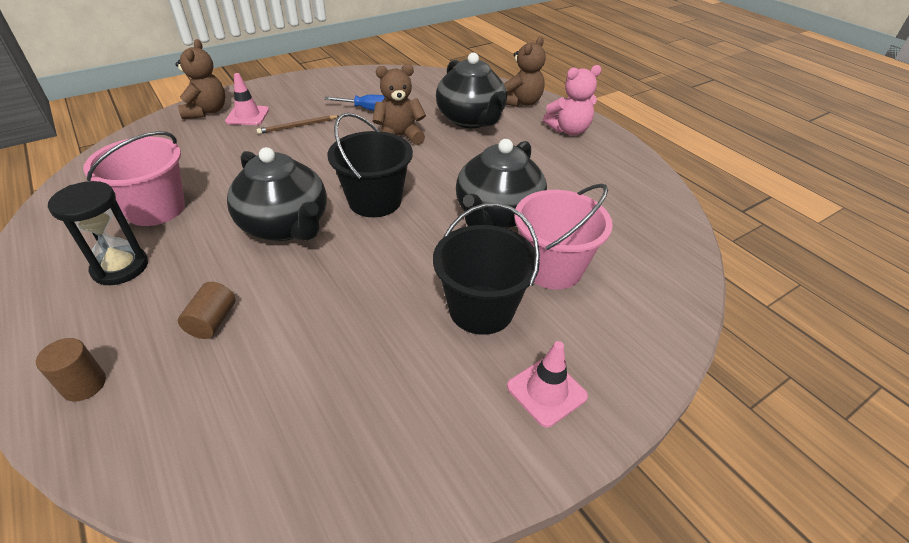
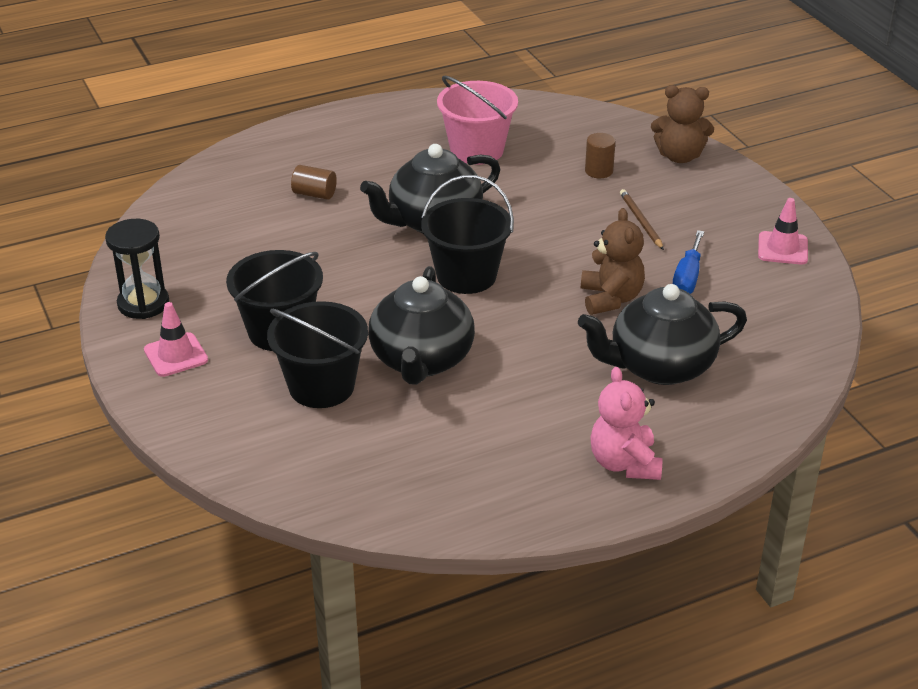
camera: 100 degrees right, 5 degrees down
(84, 385) = (271, 151): brown cylinder -> brown cylinder (599, 171)
(120, 267) = (394, 145): black hourglass -> black hourglass (143, 303)
(247, 116) = (669, 184): pink traffic cone -> pink traffic cone (782, 248)
(497, 215) = (421, 360): black teapot -> black teapot turned 120 degrees counterclockwise
(521, 102) = (721, 427): brown teddy bear -> none
(552, 268) = (321, 386): pink bucket -> black bucket

